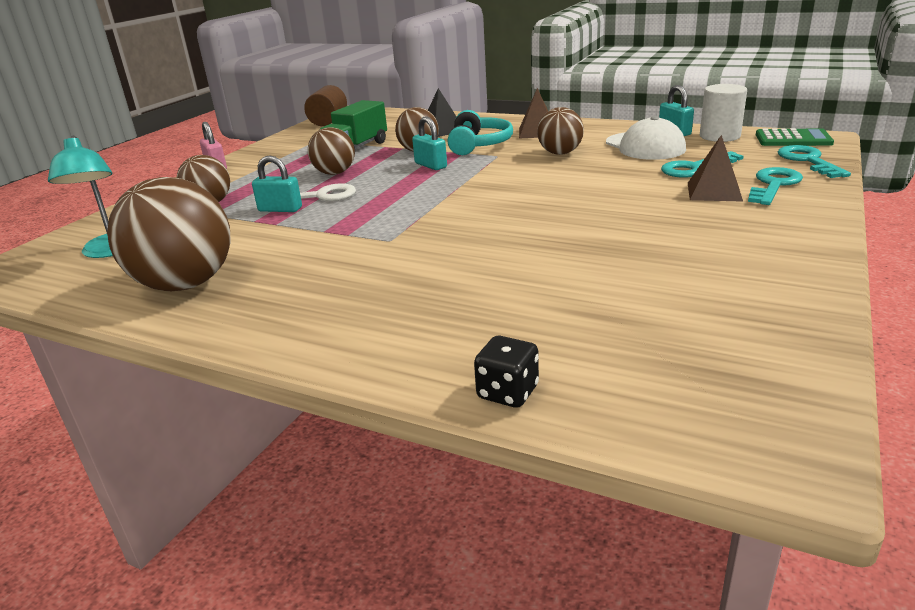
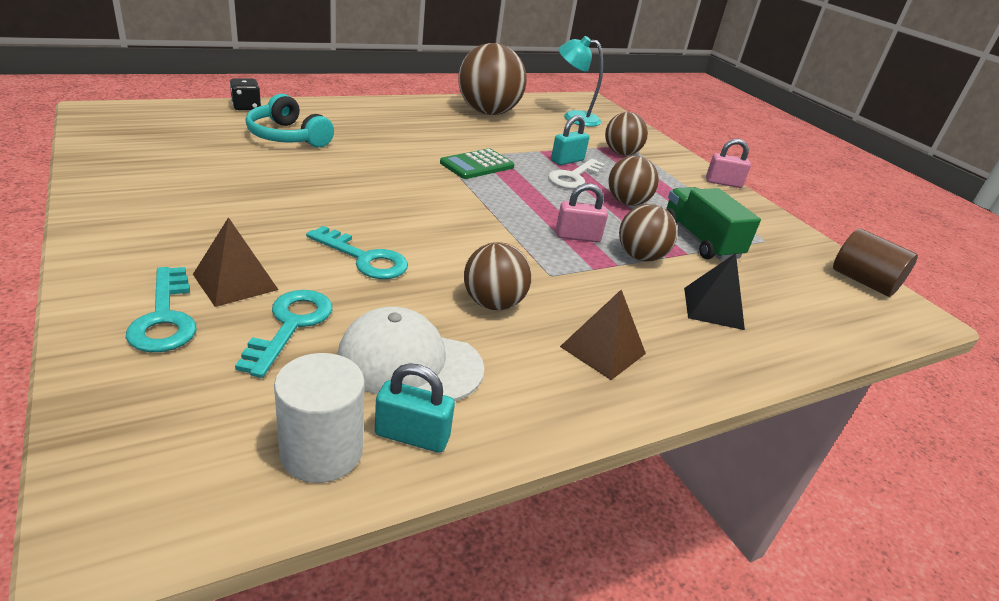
camera: 120 degrees right, 5 degrees up
(430, 165) = (577, 237): turquoise padlock -> pink padlock
(479, 145) = (609, 290): turquoise headphones -> turquoise headphones (287, 137)
(793, 139) = (171, 498): green calculator -> green calculator (477, 165)
(808, 161) = (125, 408): turquoise key -> turquoise key (364, 258)

